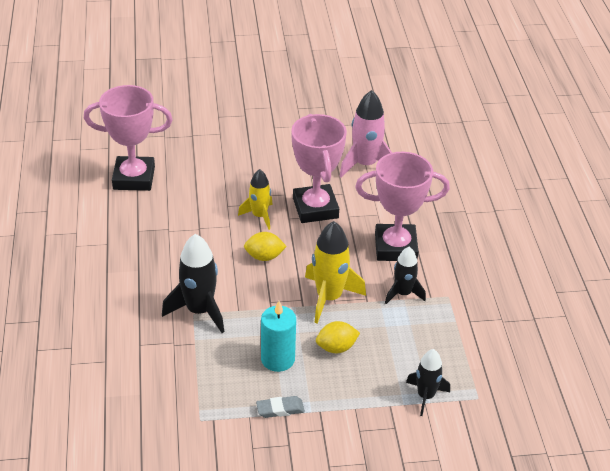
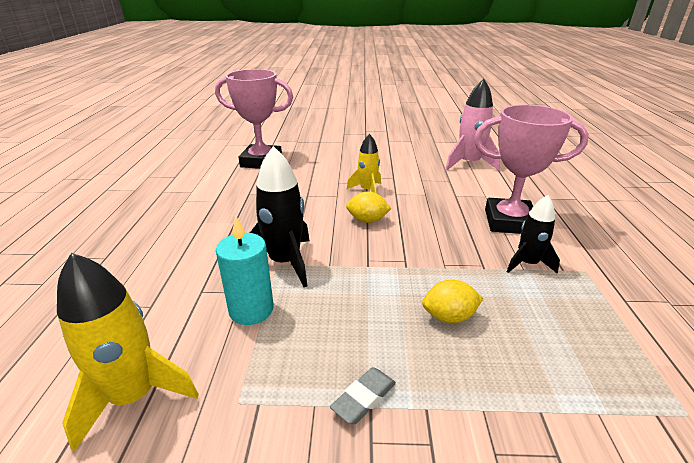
camera: 10 degrees right, 10 degrees down
(278, 359) = (369, 324): turquoise candle -> turquoise candle (251, 310)
(280, 409) = (364, 398): grey eraser -> grey eraser turned 45 degrees counterclockwise
(315, 208) = (422, 188): pink trophy -> none
(329, 297) = (437, 261): yellow rocket -> yellow rocket (134, 396)
(425, 396) = (597, 401): black rocket -> none

